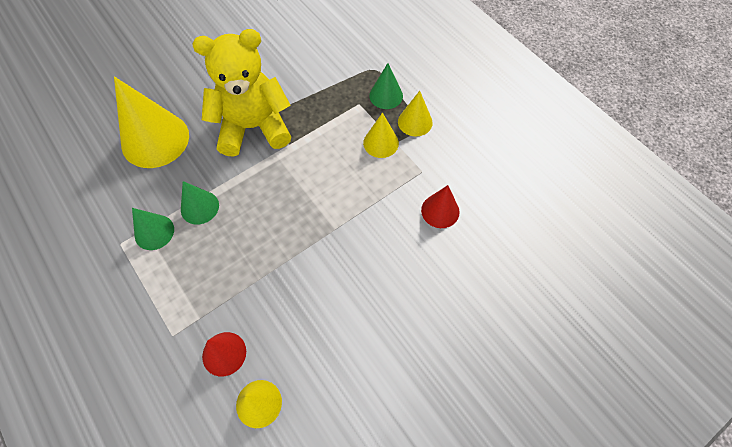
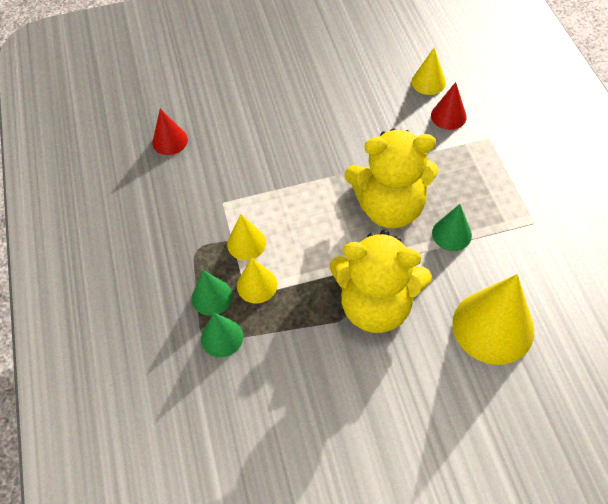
camera: 155 degrees left, 5 degrees down
(154, 232) = (499, 223): green cone -> green cone (222, 337)
(264, 215) = (389, 207): none -> yellow teddy bear
(415, 122) = (199, 255): yellow cone -> yellow cone (257, 285)
(440, 211) = (227, 164): red cone -> red cone (170, 141)

